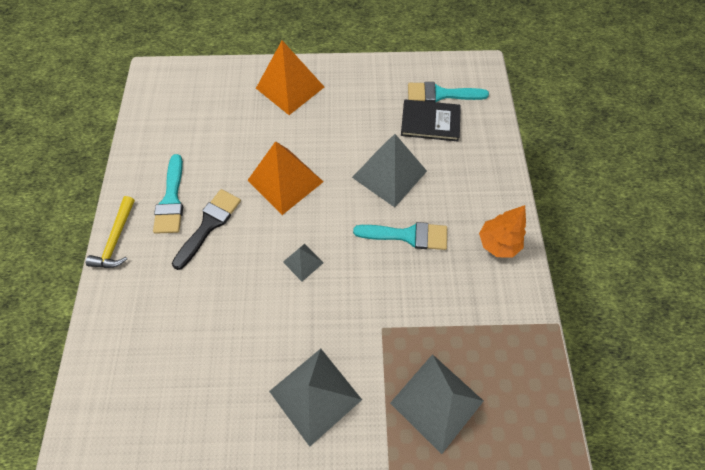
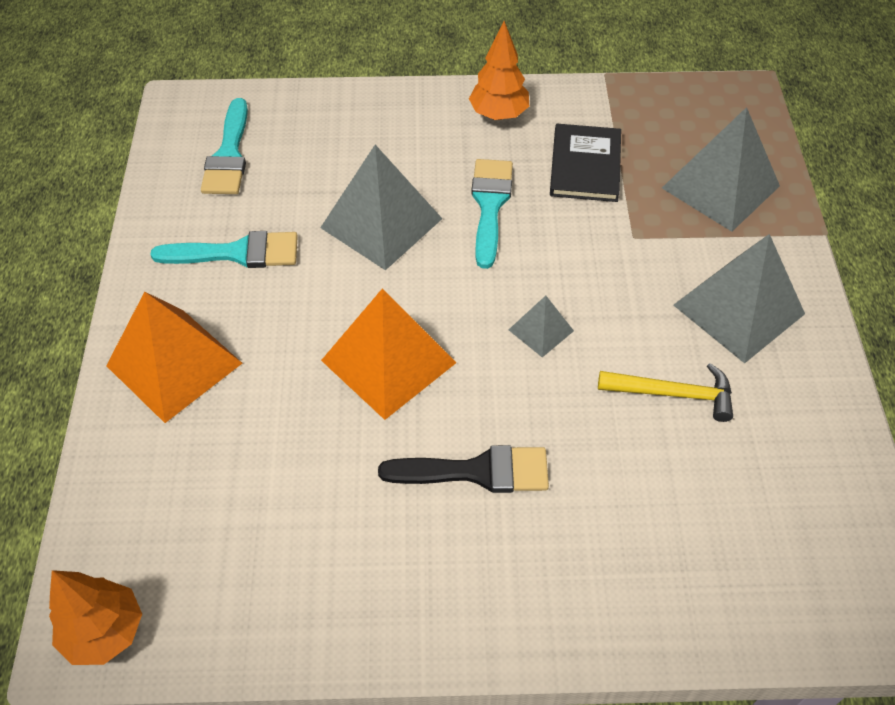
camera: 90 degrees left, 10 degrees down
(116, 239) = (513, 632): yellow hammer -> yellow hammer (673, 394)
(153, 81) = (105, 632): none -> orange tree
(171, 200) = (424, 544): turquoise brush -> turquoise brush (237, 253)
(209, 224) = (477, 471): black brush -> black brush turned 150 degrees clockwise
(430, 122) = (284, 170): black book -> black book (585, 166)

